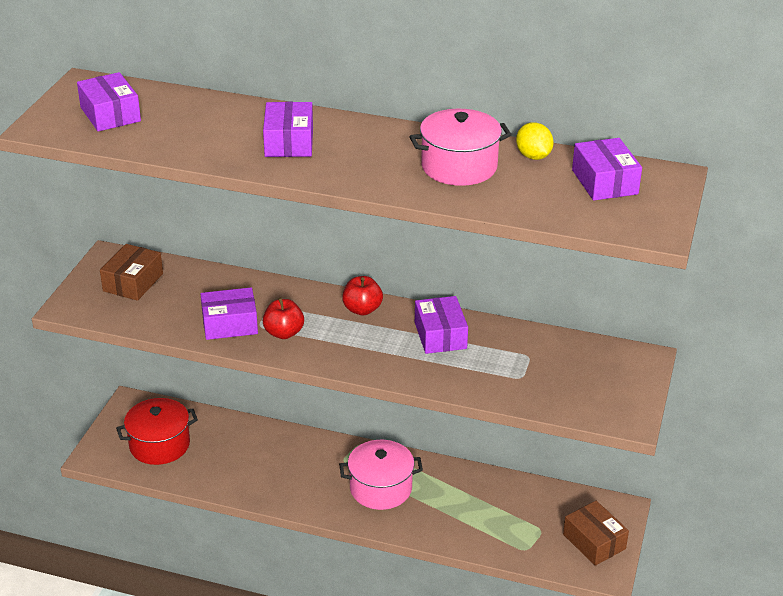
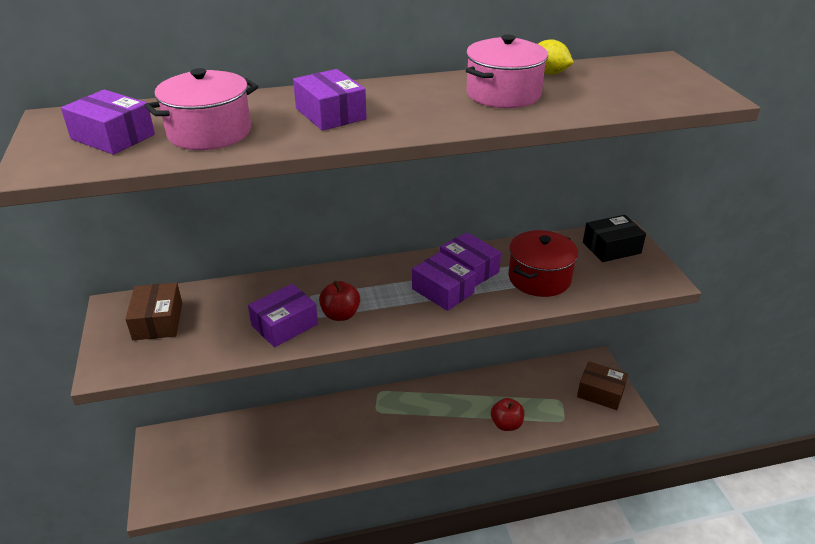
camera: 30 degrees left, 0 degrees up
(159, 445) = (211, 465): red pot -> red pot (539, 278)
(362, 309) = (388, 271): red apple -> red apple (506, 424)
(380, 488) = (423, 420): pink pot -> pink pot (209, 133)
(604, 182) = (625, 76): purple box -> purple box (443, 291)
(612, 367) = (611, 248): none -> black box

